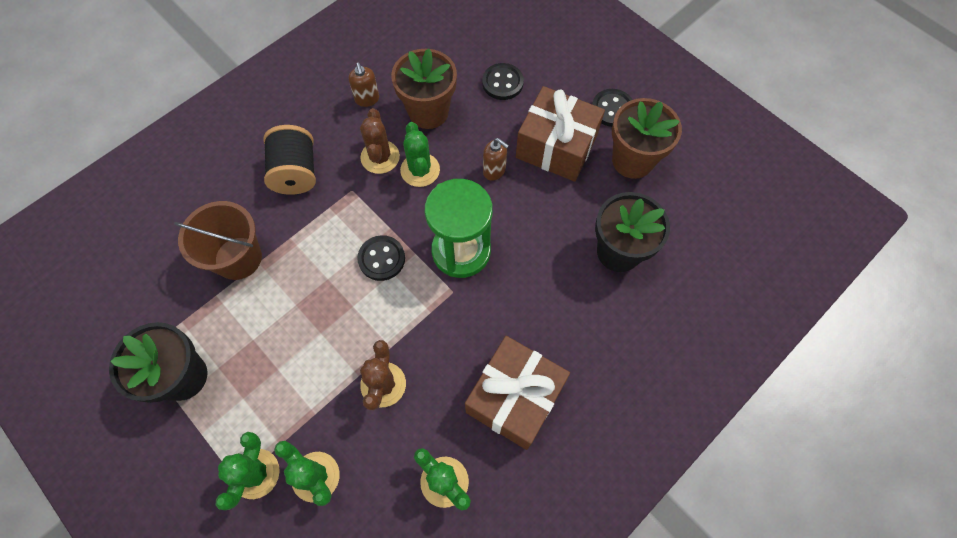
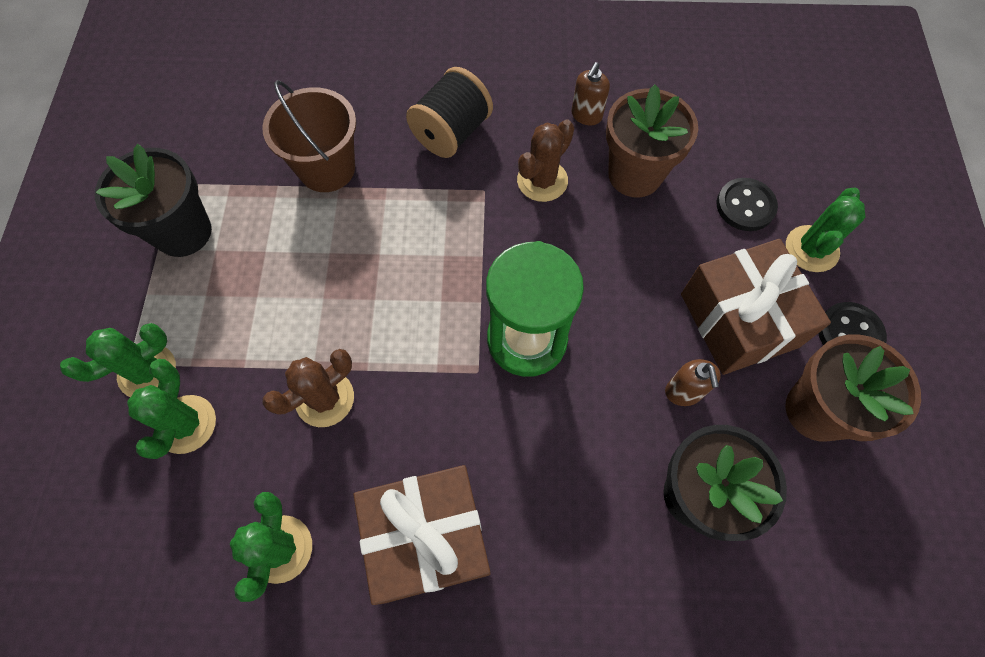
camera: 45 degrees right, 0 degrees up
(381, 259) = (445, 278): black button -> none
(420, 170) = (568, 225): green cactus -> green cactus (811, 249)
(494, 171) = (644, 288): brown soap dispenser -> brown soap dispenser (683, 392)

